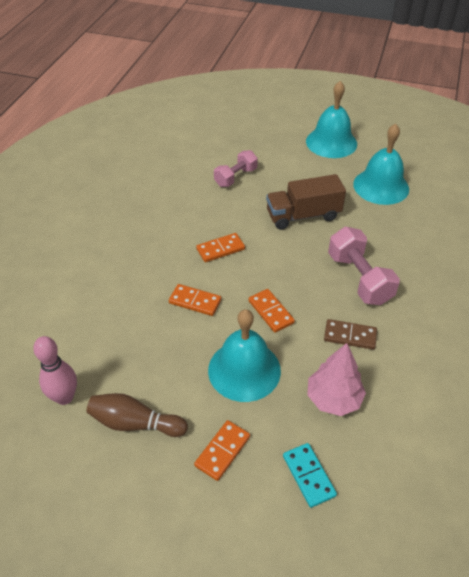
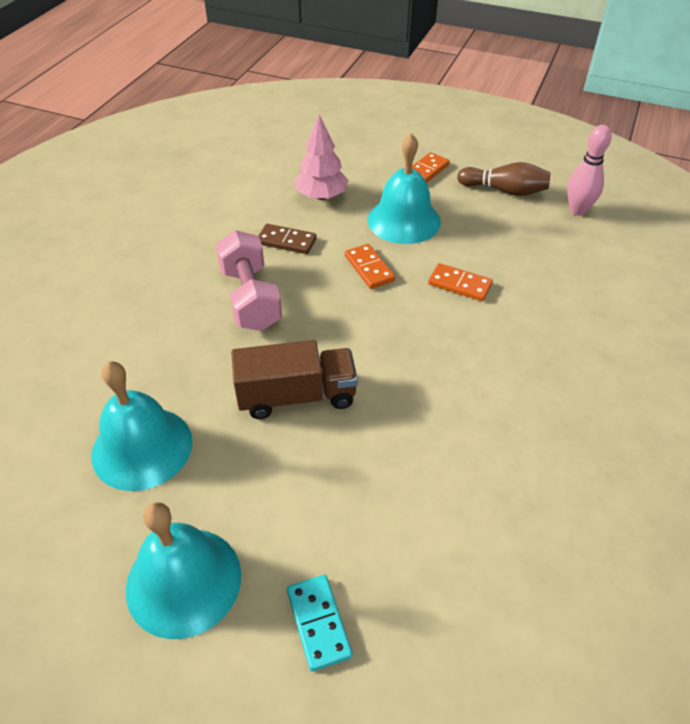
camera: 175 degrees left, 0 degrees up
(220, 249) = (429, 349): orange domino -> none
(235, 177) = (402, 489): pink dumbbell -> none
(309, 476) = (356, 156): turquoise domino -> turquoise domino (318, 623)

